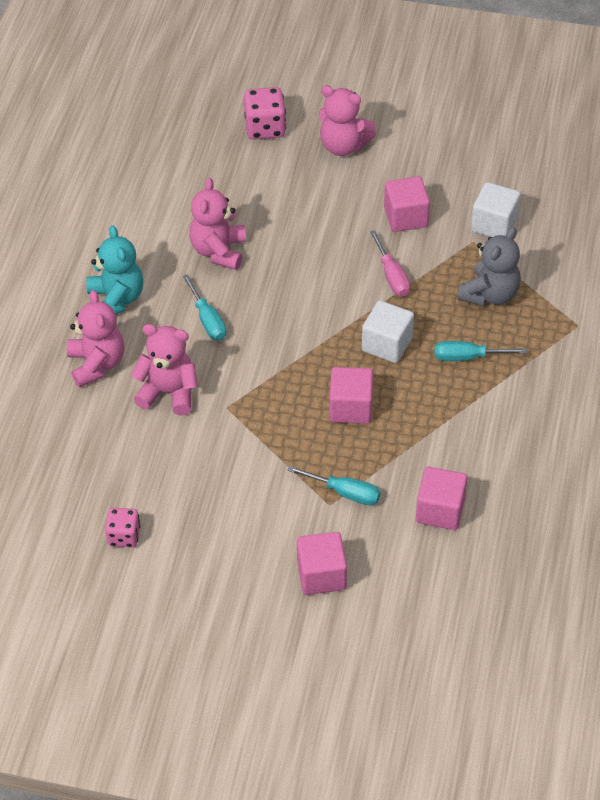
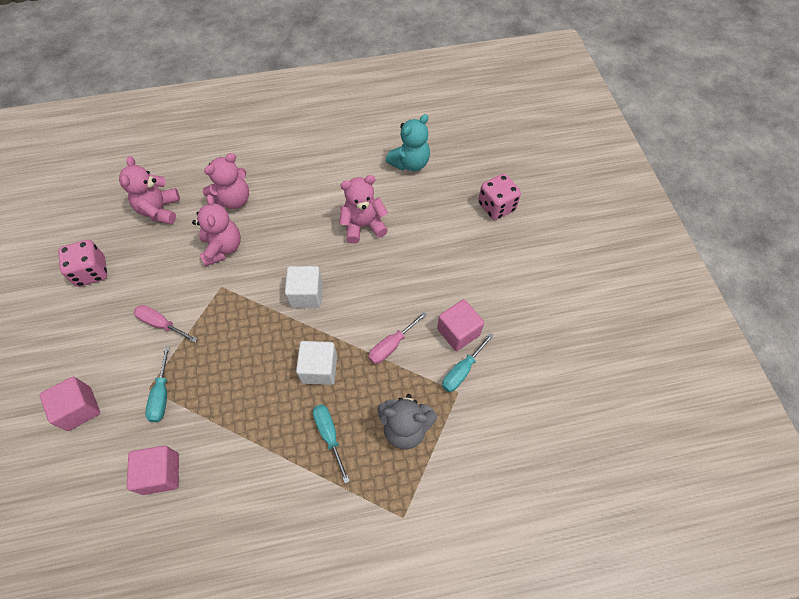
camera: 65 degrees right, 10 degrees up
(116, 299) = (294, 187): turquoise teddy bear -> turquoise teddy bear (410, 163)
(124, 536) = (91, 272): pink dice -> pink dice, size x1.52
(207, 320) = (296, 244): turquoise screwdriver -> turquoise screwdriver (462, 371)
(248, 476) = (161, 324): none -> pink screwdriver
(343, 146) = (508, 261): pink teddy bear -> pink teddy bear (160, 210)
(351, 408) = (246, 367): pink cube -> none
(494, 224) = (485, 402): white cube -> white cube (306, 294)

